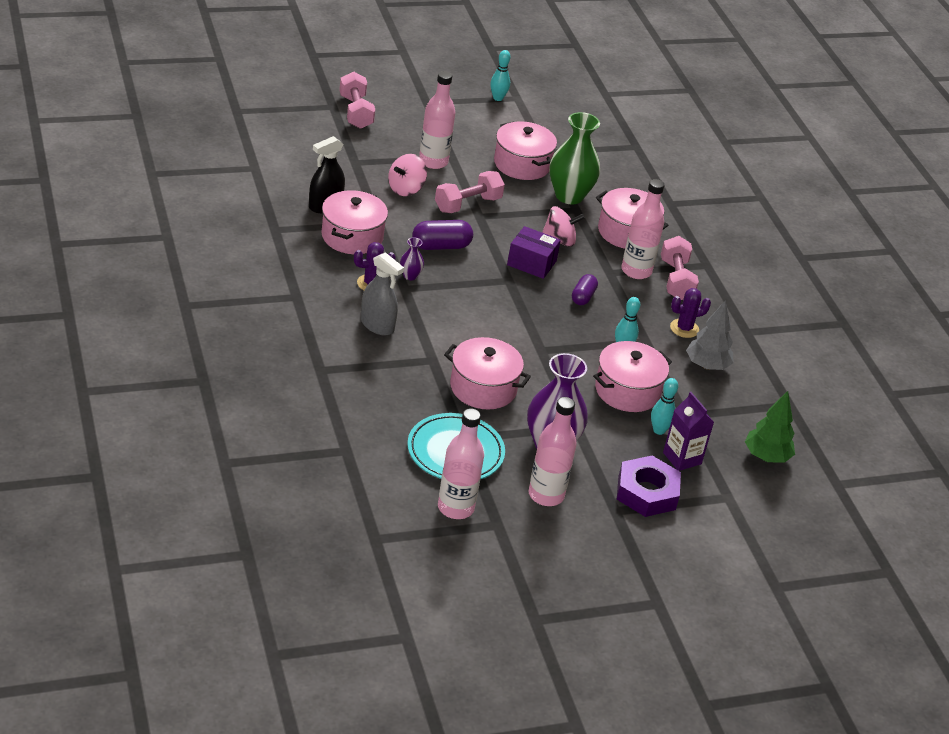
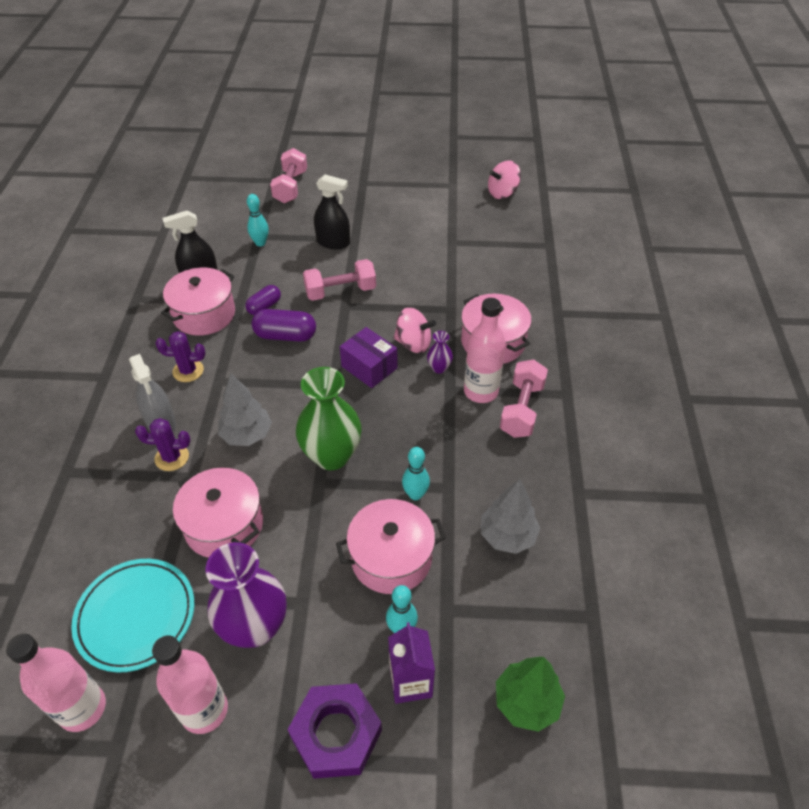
camera: 25 degrees right, 10 degrees up
(406, 189) = (289, 268): pink spinning top -> pink spinning top (502, 193)
(410, 276) = (233, 367): purple vase -> purple vase (439, 368)
(433, 162) = (333, 242): pink bottle -> black spray bottle
(459, 325) = (247, 435): none -> grey tree
(498, 98) = (433, 184): turquoise bowling pin -> turquoise bowling pin (260, 243)
(522, 164) = (420, 253): pink pot -> none
(569, 196) = (451, 293): green vase -> green vase (331, 456)
(583, 297) = (404, 417): purple capsule -> purple capsule (264, 307)
(684, 328) = (502, 477): purple cactus -> purple cactus (172, 457)

